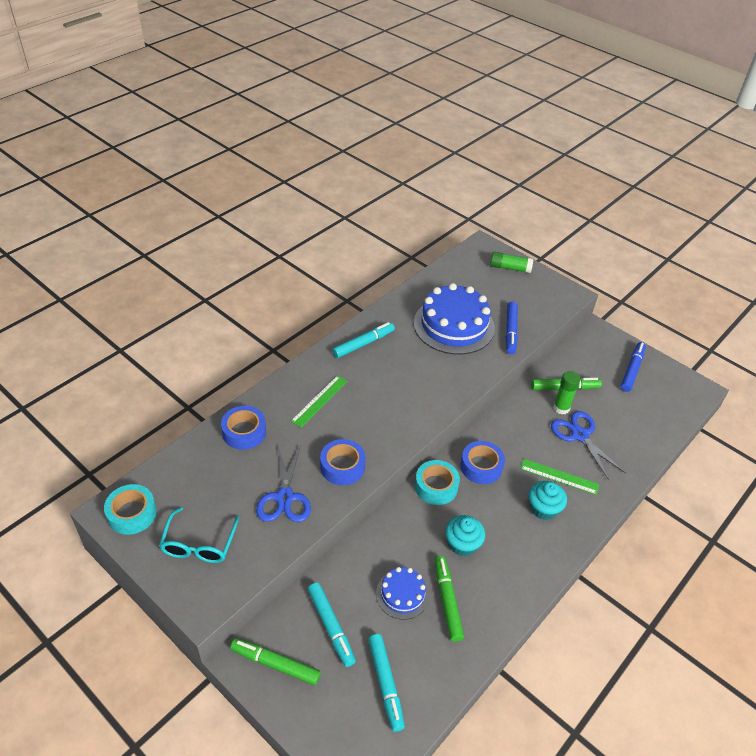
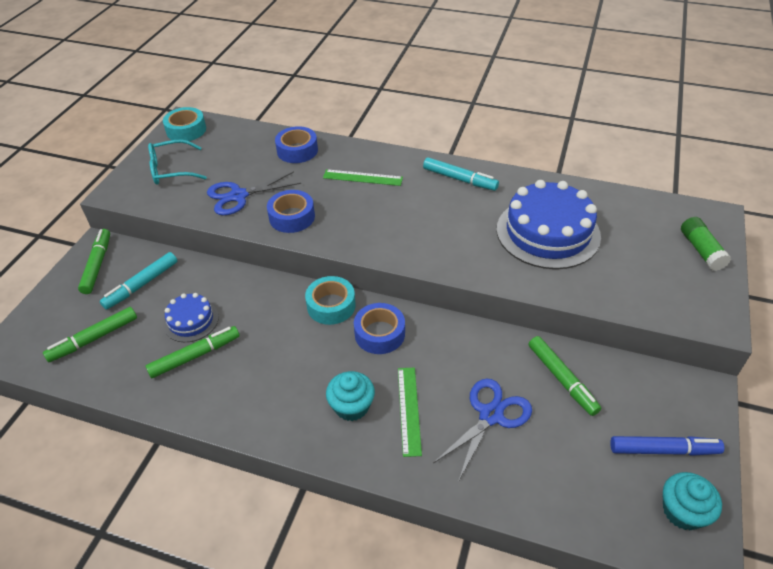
camera: 70 degrees right, 0 degrees up
(385, 684) = (94, 339): turquoise marker -> green marker
(462, 544) = (268, 348): turquoise cupcake -> turquoise cupcake (683, 511)
(511, 331) = (584, 282): blue marker -> none
(561, 408) = (523, 384): green glue stick -> none

